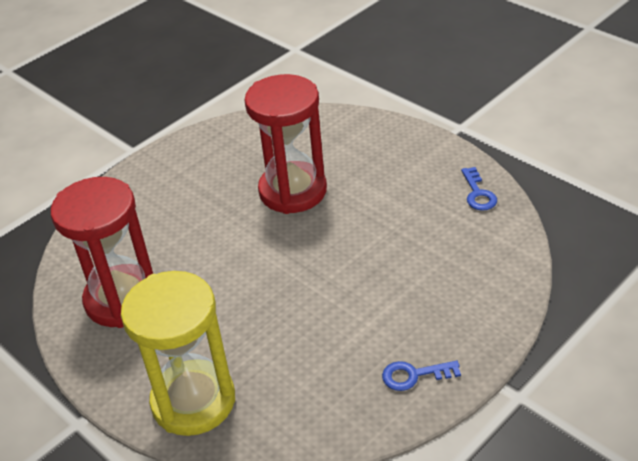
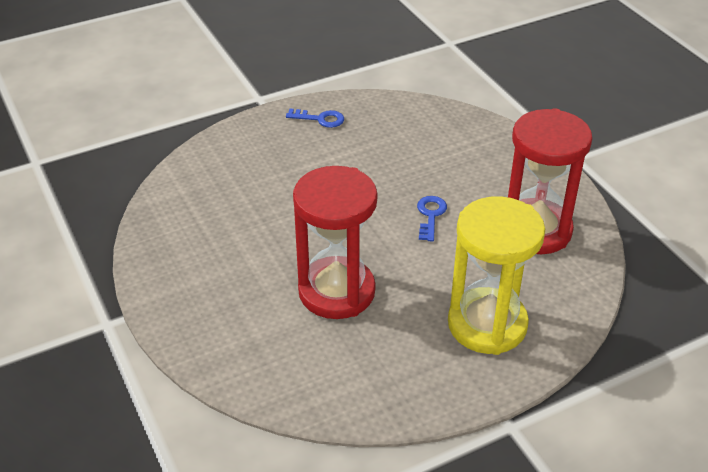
camera: 165 degrees left, 0 degrees up
(193, 401) = (485, 143): yellow hourglass -> yellow hourglass (487, 324)
(478, 193) = (162, 232): blue key -> blue key (430, 215)

